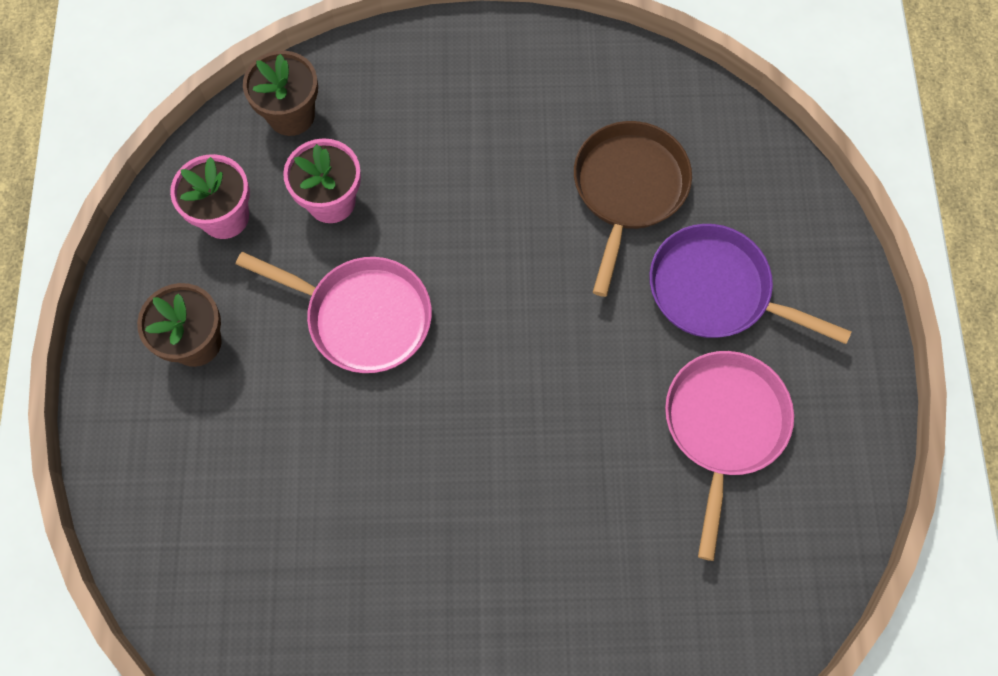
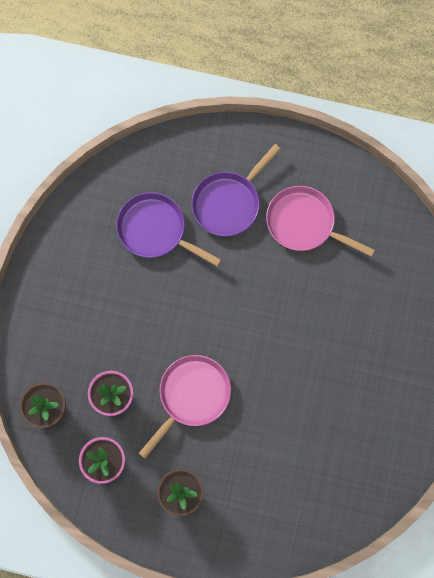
camera: 75 degrees left, 5 degrees up
(628, 190) = (156, 231): brown pan -> purple pan

